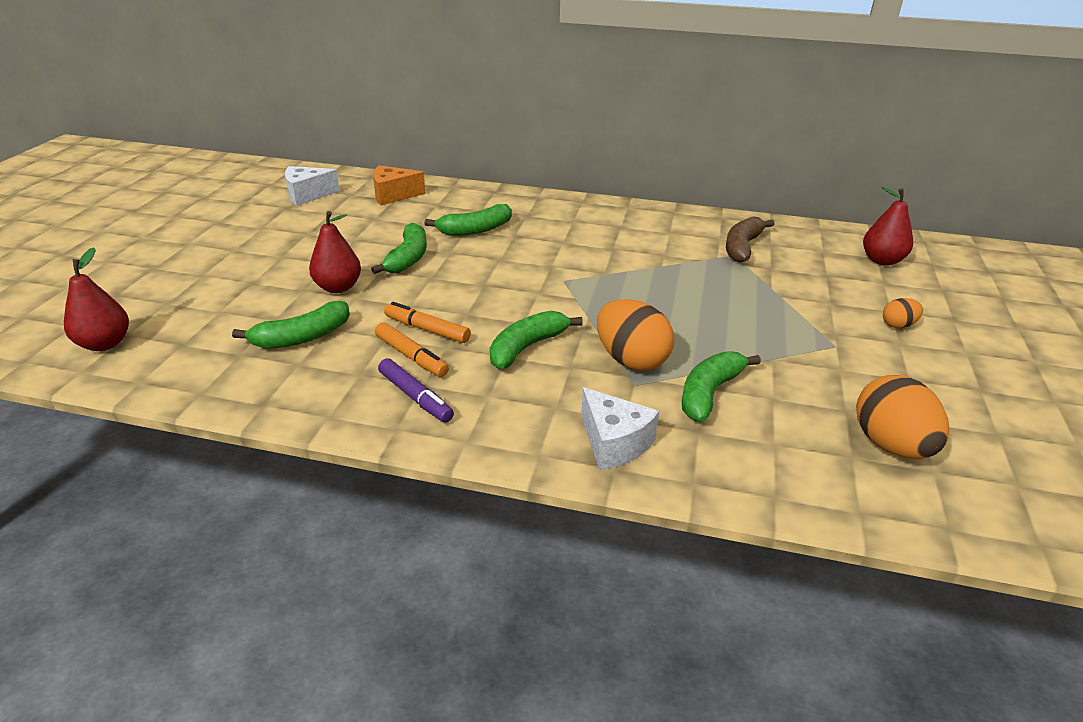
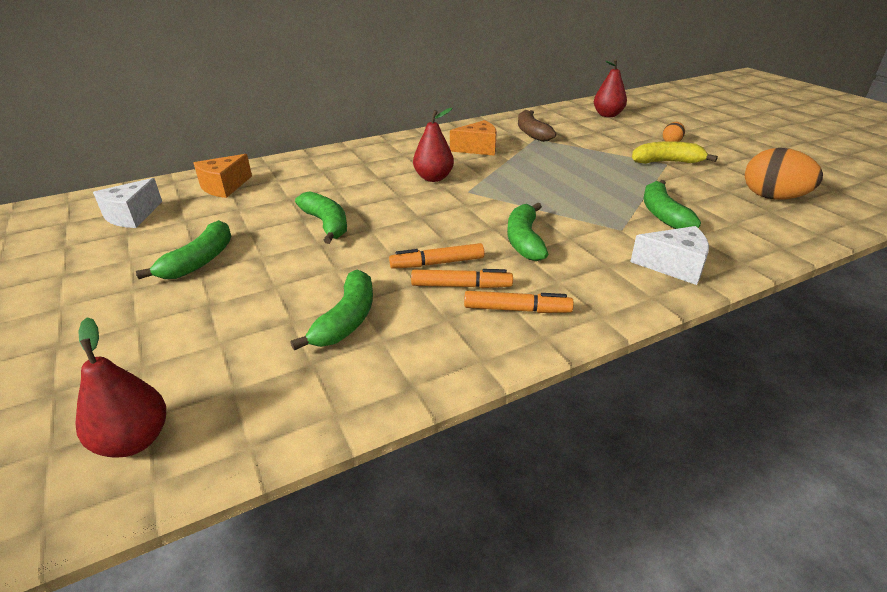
camera: 40 degrees left, 0 degrees up
(338, 287) = (306, 270): red pear -> red pear (433, 178)
(415, 397) = (516, 309): purple marker -> orange marker
(475, 230) = (343, 185): green banana -> green banana (199, 261)
(631, 360) = (594, 217): orange egg -> none
(651, 242) = (478, 149): none -> orange cheese
(838, 344) = (666, 162): none -> yellow banana

